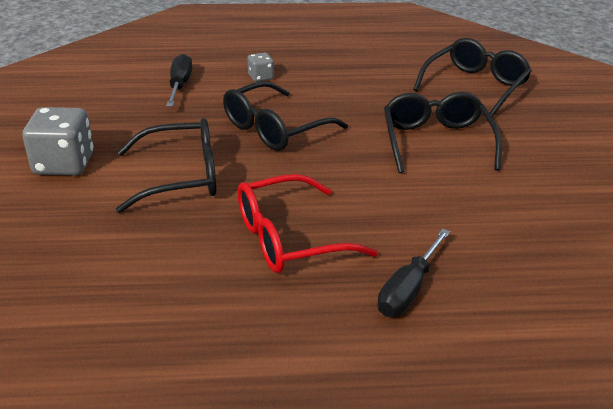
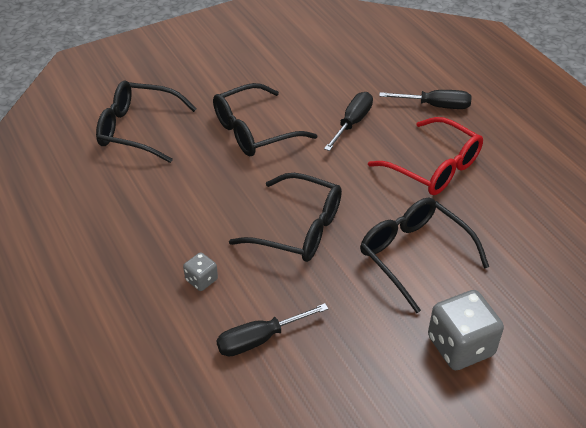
camera: 115 degrees left, 10 degrees up
(412, 207) = (352, 123): none -> black screwdriver

